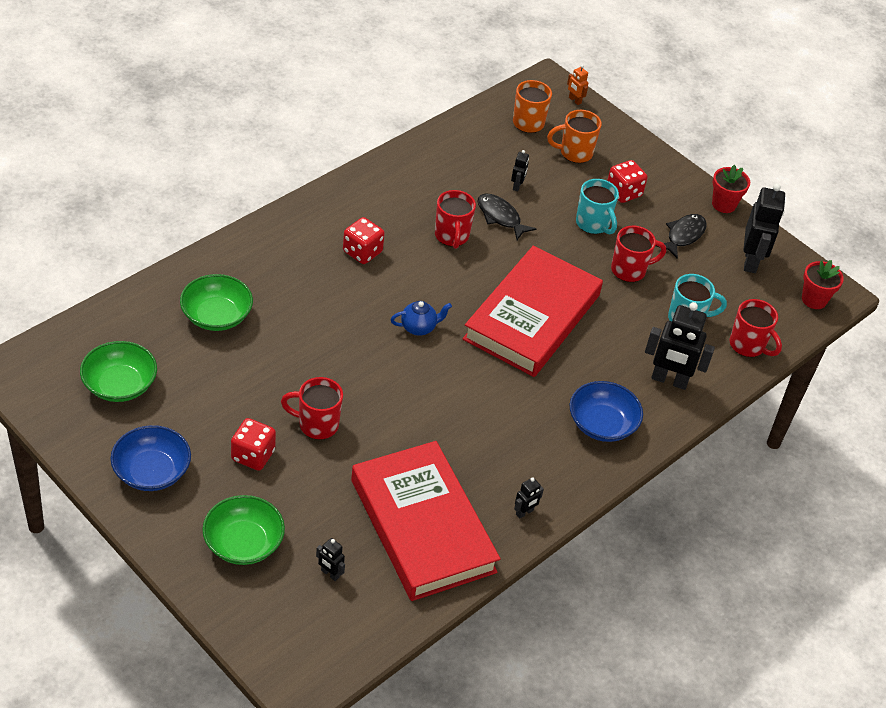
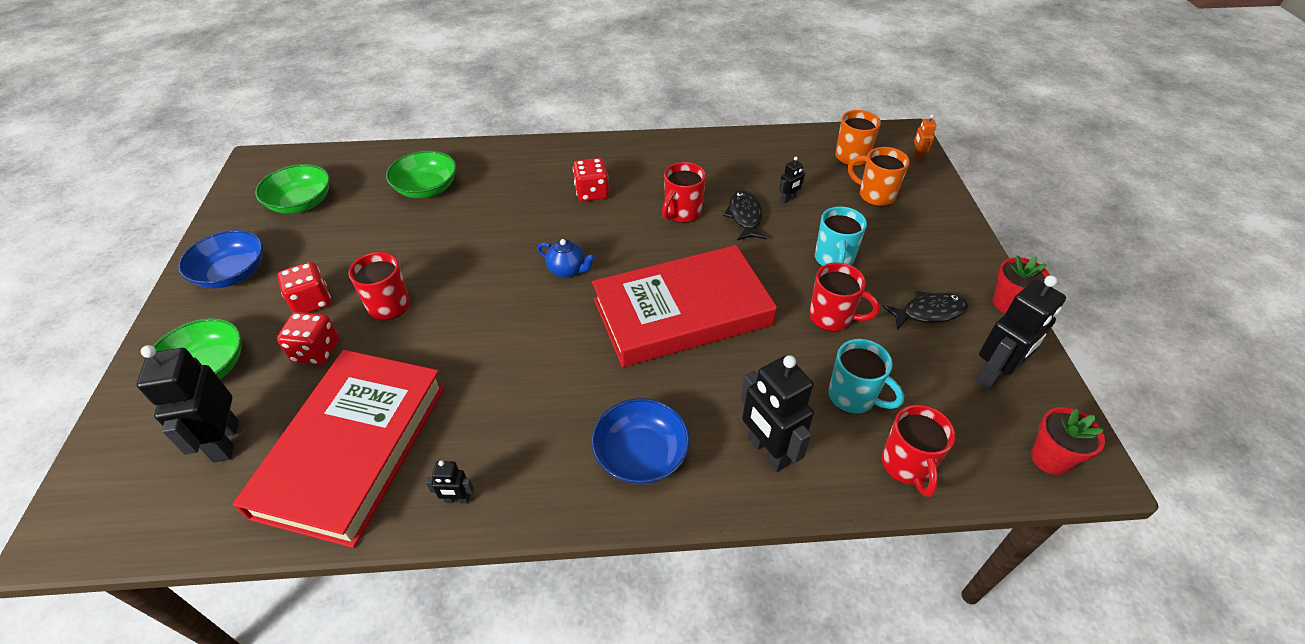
camera: 45 degrees right, 0 degrees up
(330, 574) = (225, 441): black robot -> black robot, size x2.13
(623, 192) = (895, 246): red dice -> red dice (316, 351)

